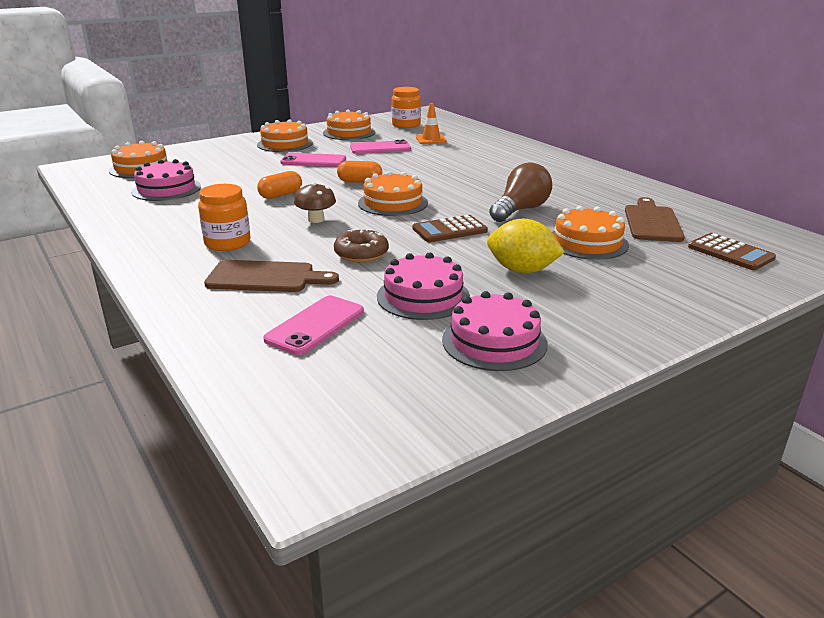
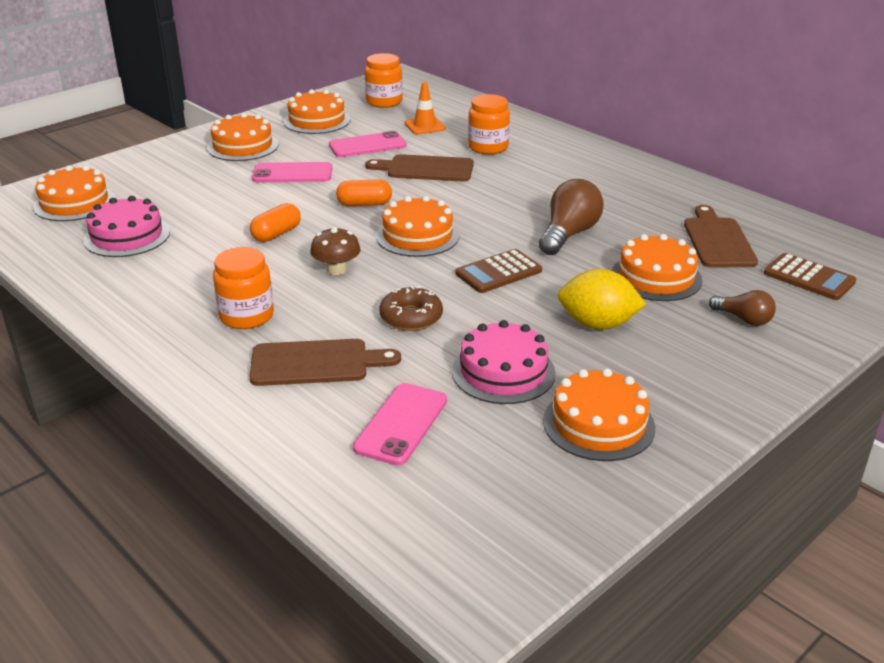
camera: 10 degrees left, 5 degrees up
(419, 164) = (426, 169): none -> brown cutting board
(476, 154) = (488, 147): none -> orange jar
(494, 341) = (598, 424): pink cake -> orange cake
(659, 277) = (744, 319): none -> brown light bulb

